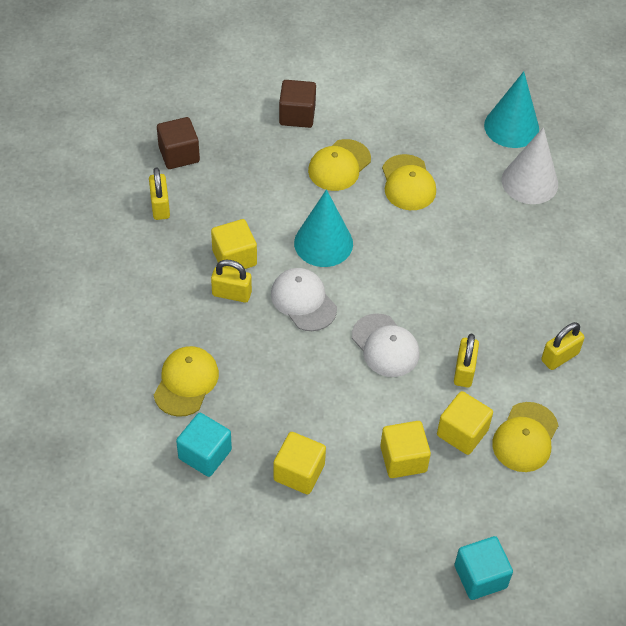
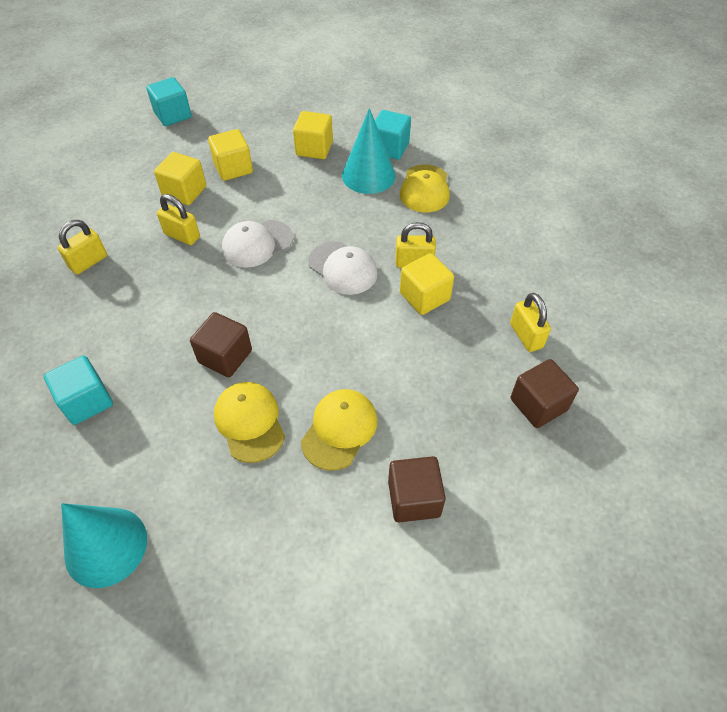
camera: 170 degrees right, 0 degrees up
(323, 243) = (336, 328): turquoise cone -> turquoise cone (368, 175)
(385, 346) = (257, 244): white cap -> white cap turned 75 degrees counterclockwise
(424, 237) = (225, 356): none -> brown cube
(464, 371) = (182, 236): yellow padlock -> yellow padlock turned 60 degrees counterclockwise
(525, 437) = (130, 197): yellow cap -> none
(529, 182) = (91, 456): white cone -> none
(539, 222) = (86, 401): none -> turquoise cube

